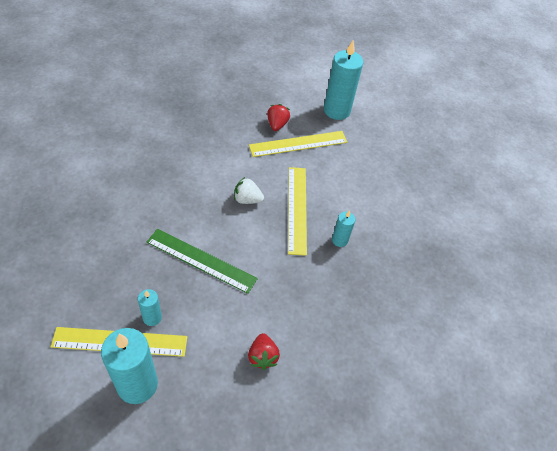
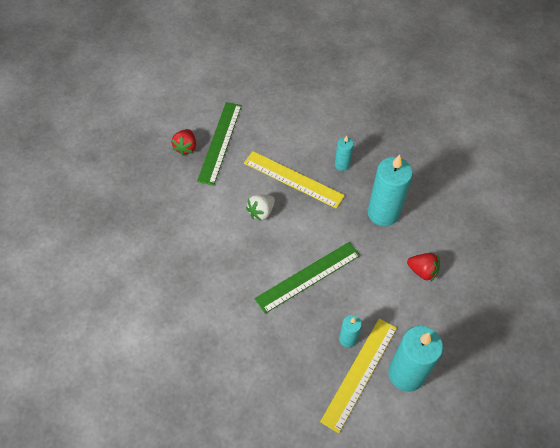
camera: 55 degrees left, 5 degrees up
(277, 124) = (186, 147): red strawberry -> red strawberry turned 120 degrees counterclockwise
(298, 144) = (220, 142): yellow ruler -> green ruler
(336, 110) = (198, 93): turquoise candle -> turquoise candle (383, 213)

